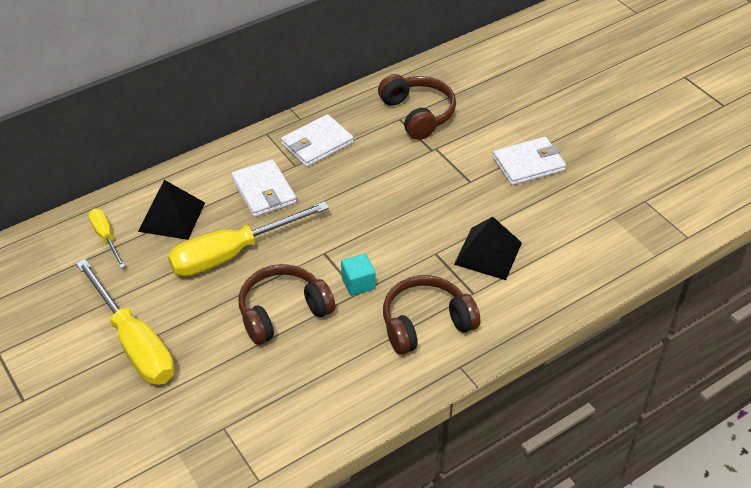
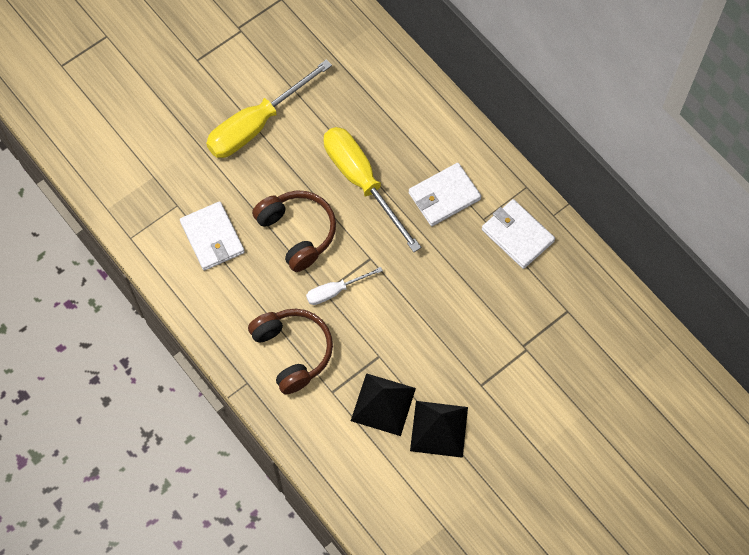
camera: 85 degrees right, 20 degrees up
(106, 237) = (371, 77): yellow screwdriver -> none
(172, 217) = (402, 124): black pyramid -> black pyramid (439, 429)
(358, 283) = (335, 291): turquoise cube -> white screwdriver
(418, 114) = (577, 329): brown headphones -> none
(528, 164) = (514, 443): white wallet -> white wallet (212, 238)

